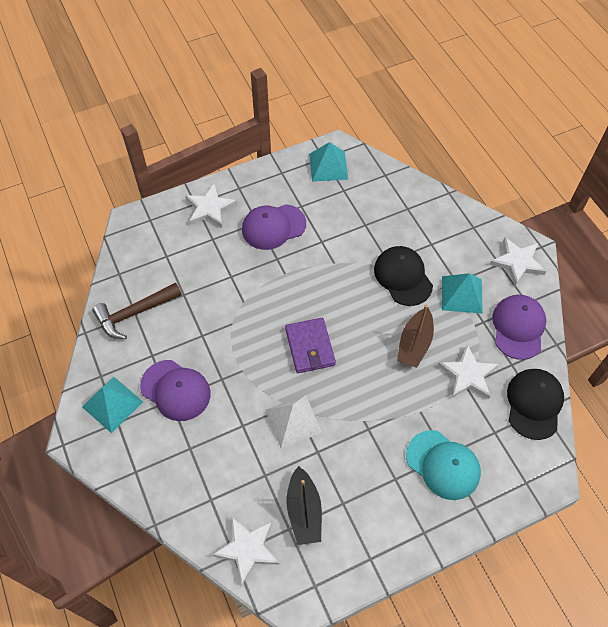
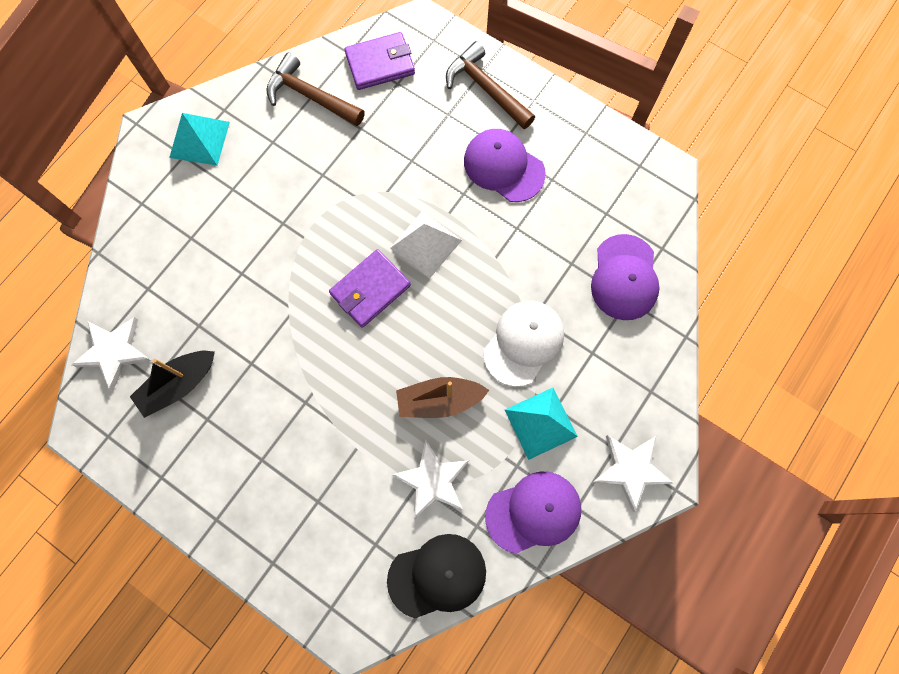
camera: 60 degrees right, 15 degrees up
(143, 259) = (380, 64): none -> purple wallet
(175, 390) = (246, 187): purple cap -> purple cap (624, 277)
(210, 208) = (486, 88): white star -> brown hammer
(293, 421) = (273, 320): white pyramid -> white pyramid (426, 244)
(328, 166) = (631, 178): turquoise pyramid -> none
(403, 277) = (523, 343): black cap -> white cap
(443, 464) = (304, 504): turquoise cap -> none

